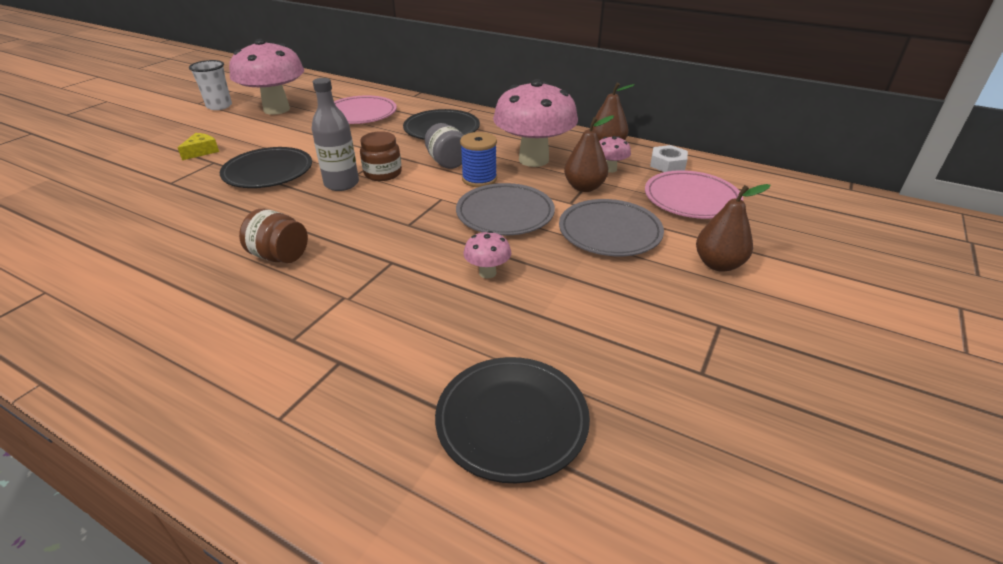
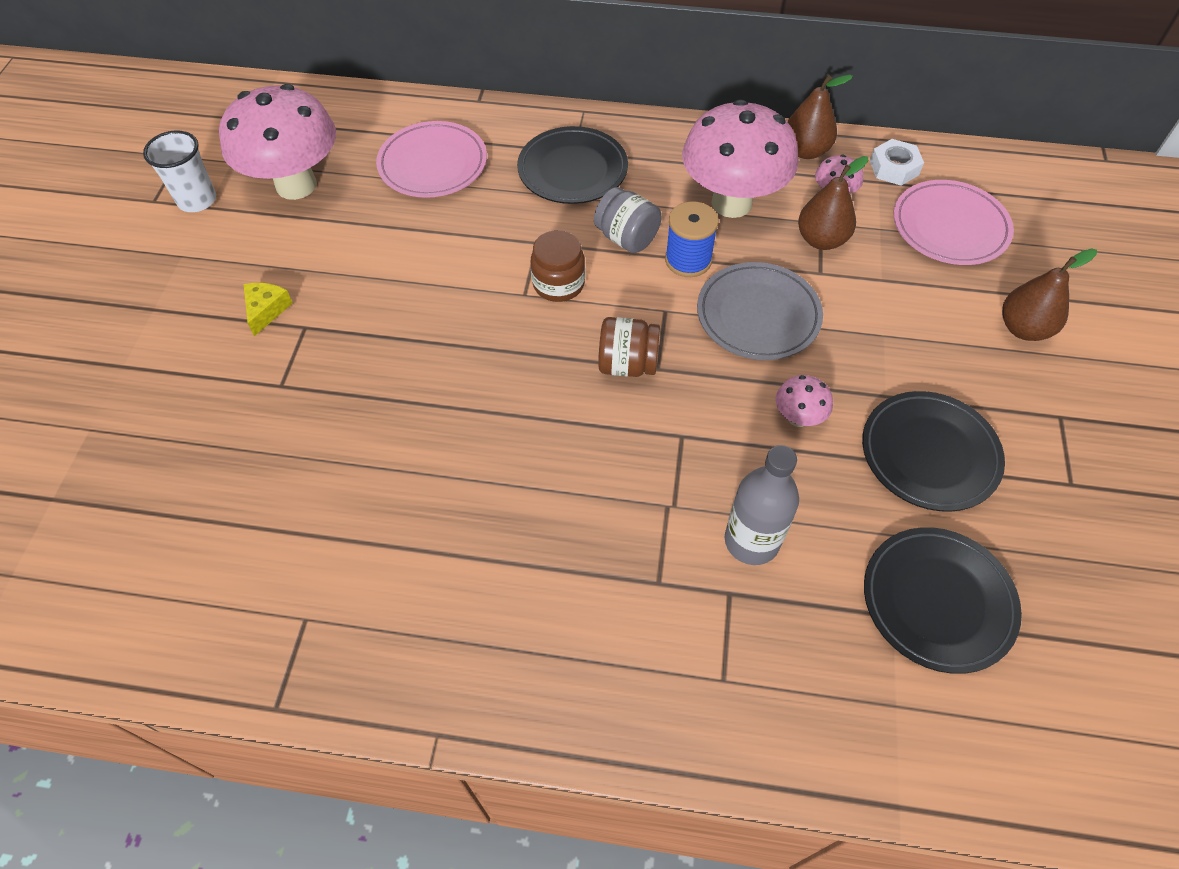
camera: 20 degrees left, 20 degrees up
(268, 172) = (402, 325): black plate -> black plate (929, 454)
(279, 256) = (544, 469): brown jar -> brown jar (627, 364)
(341, 184) = (520, 319): grey bottle -> grey bottle (751, 541)
(609, 232) = (890, 311): grey plate -> none

